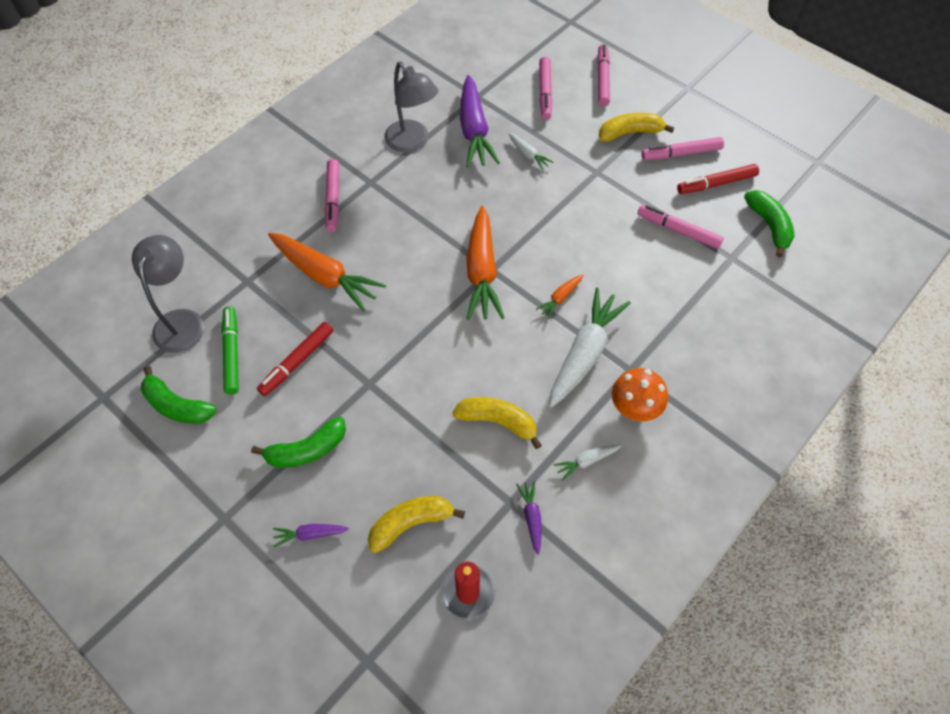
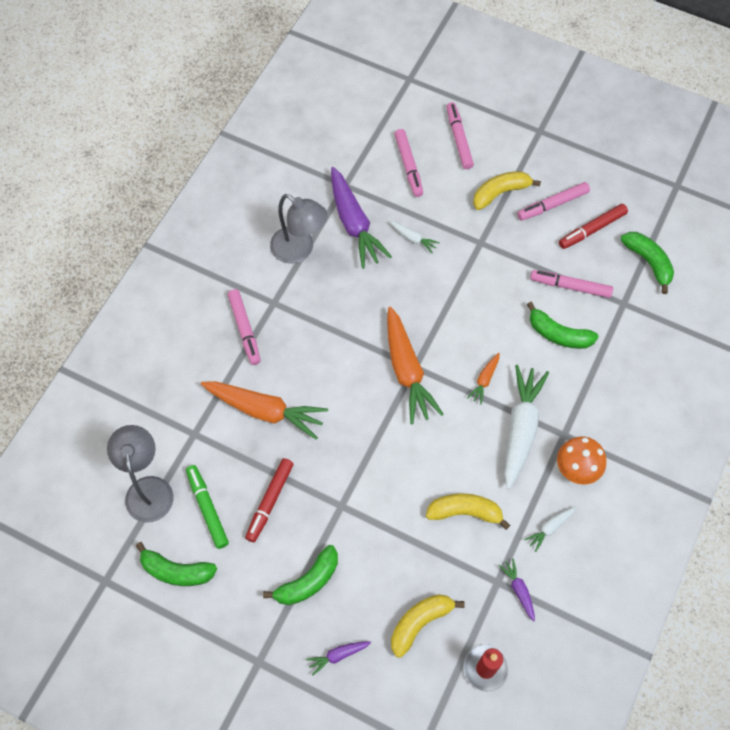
camera: 15 degrees left, 5 degrees up
(652, 272) = (558, 334): none -> green banana

